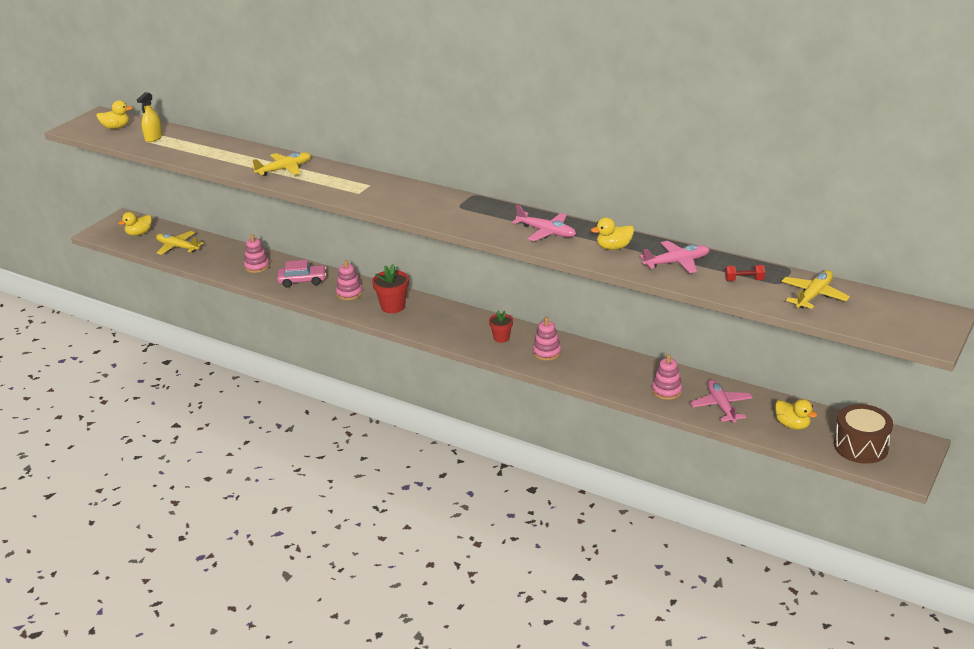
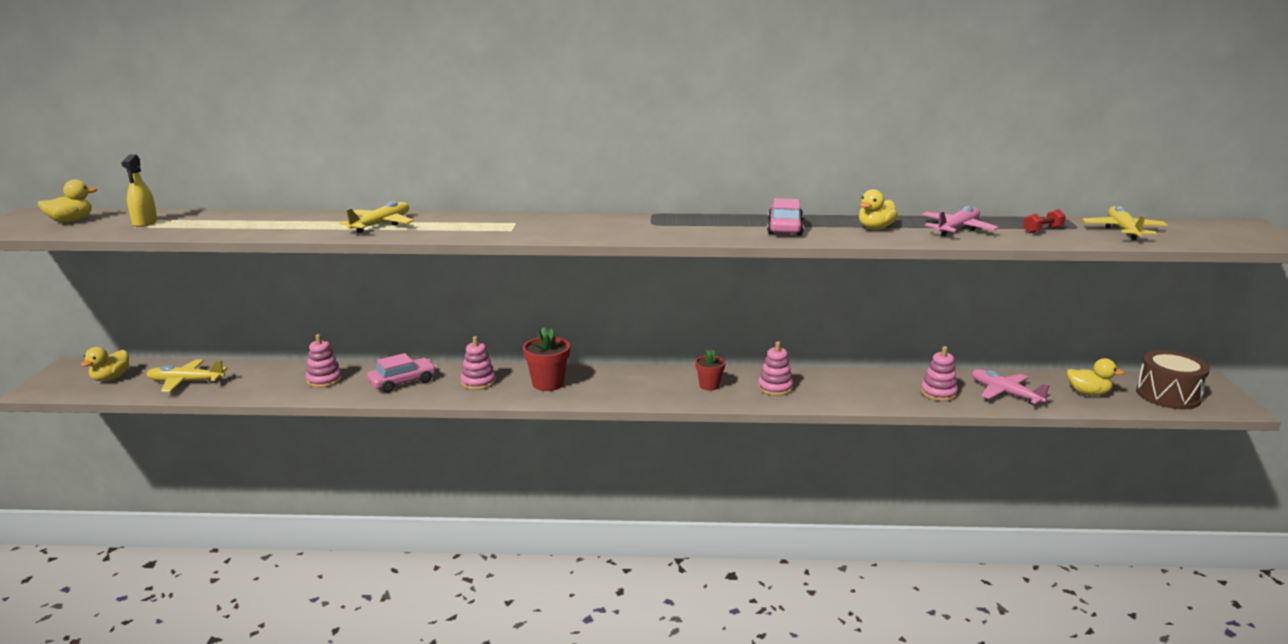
camera: 30 degrees left, 10 degrees down
(546, 232) = (784, 228): pink plane -> pink car

